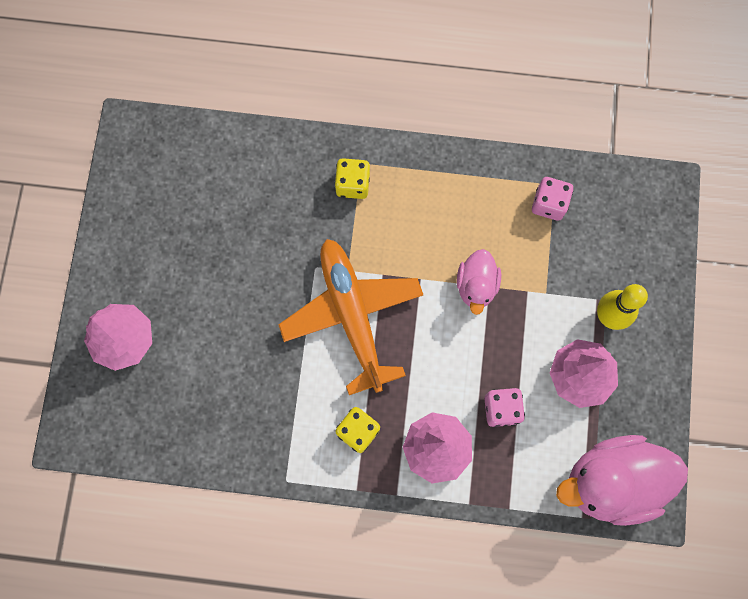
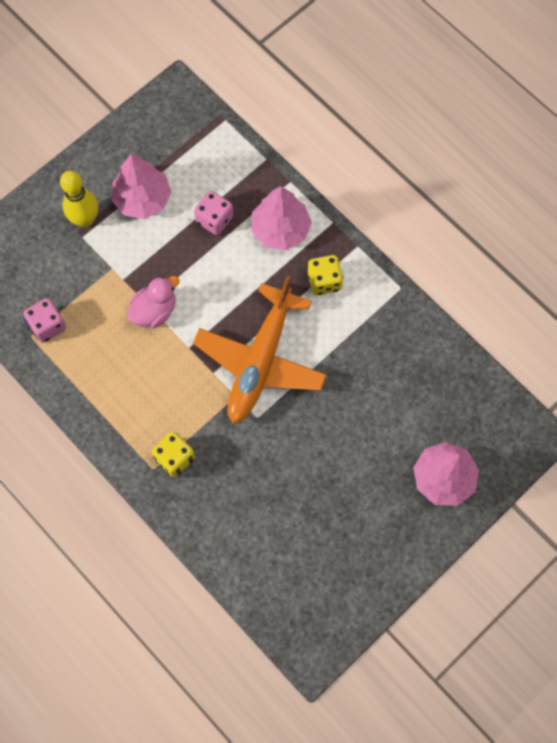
camera: 140 degrees left, 5 degrees down
(612, 482) = (186, 124): pink duck -> none

